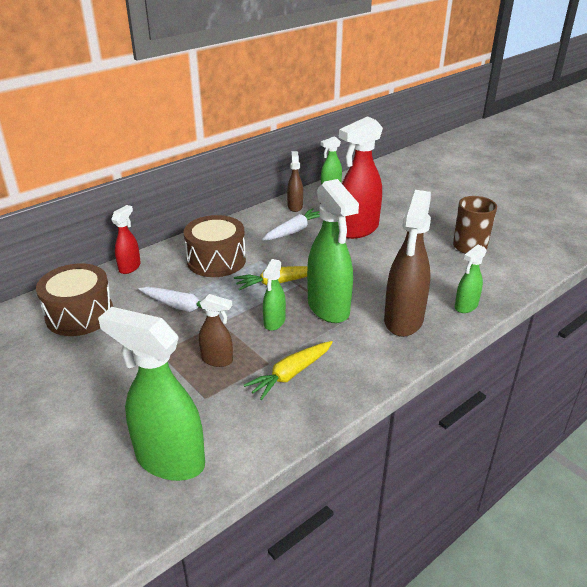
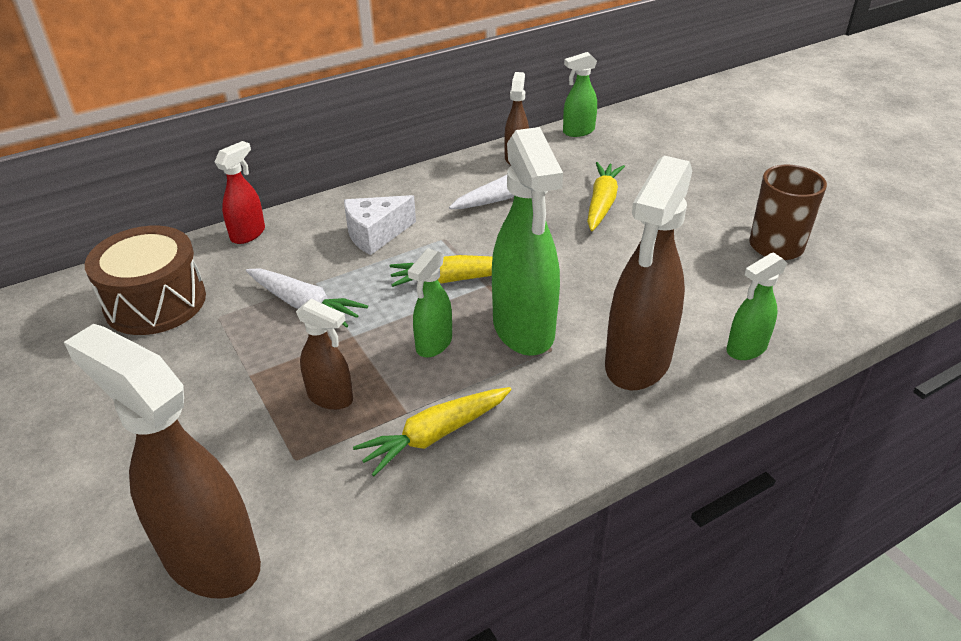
camera: 10 degrees right, 5 degrees up
(169, 460) = (210, 559): green spray bottle -> brown spray bottle
(216, 260) = (375, 234): brown drum -> white cheese
(357, 230) = (602, 203): red spray bottle -> yellow carrot

